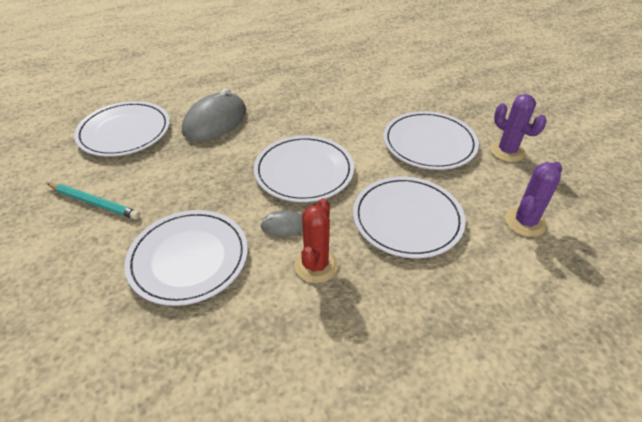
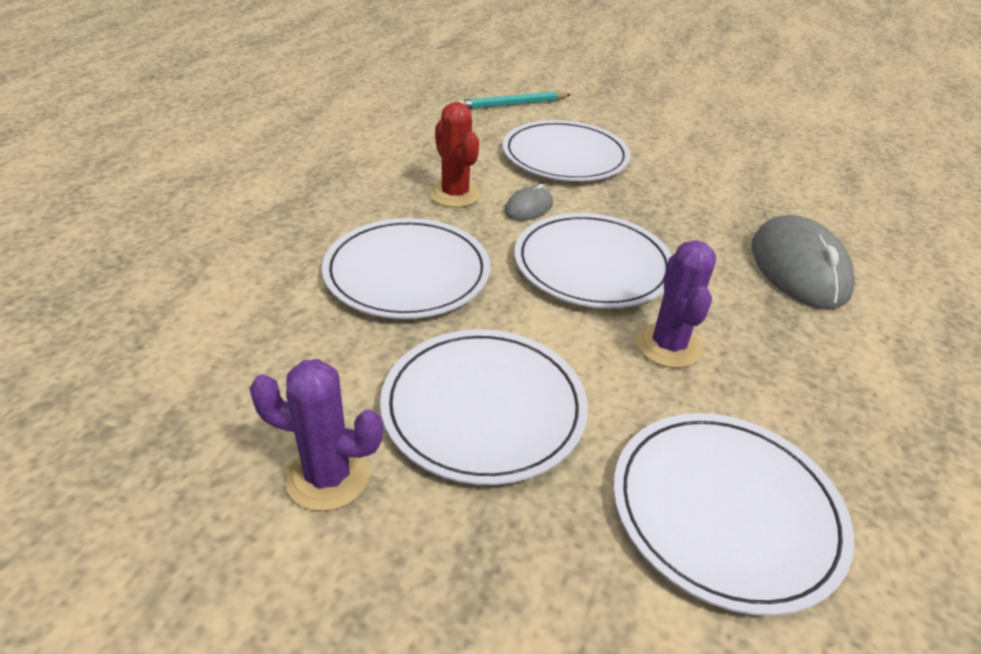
camera: 135 degrees right, 5 degrees down
(95, 203) = (708, 152): turquoise pencil -> turquoise pencil (512, 104)
(124, 132) = (840, 207): white plate -> white plate (726, 510)
(525, 222) = (242, 344): purple cactus -> purple cactus (668, 346)

